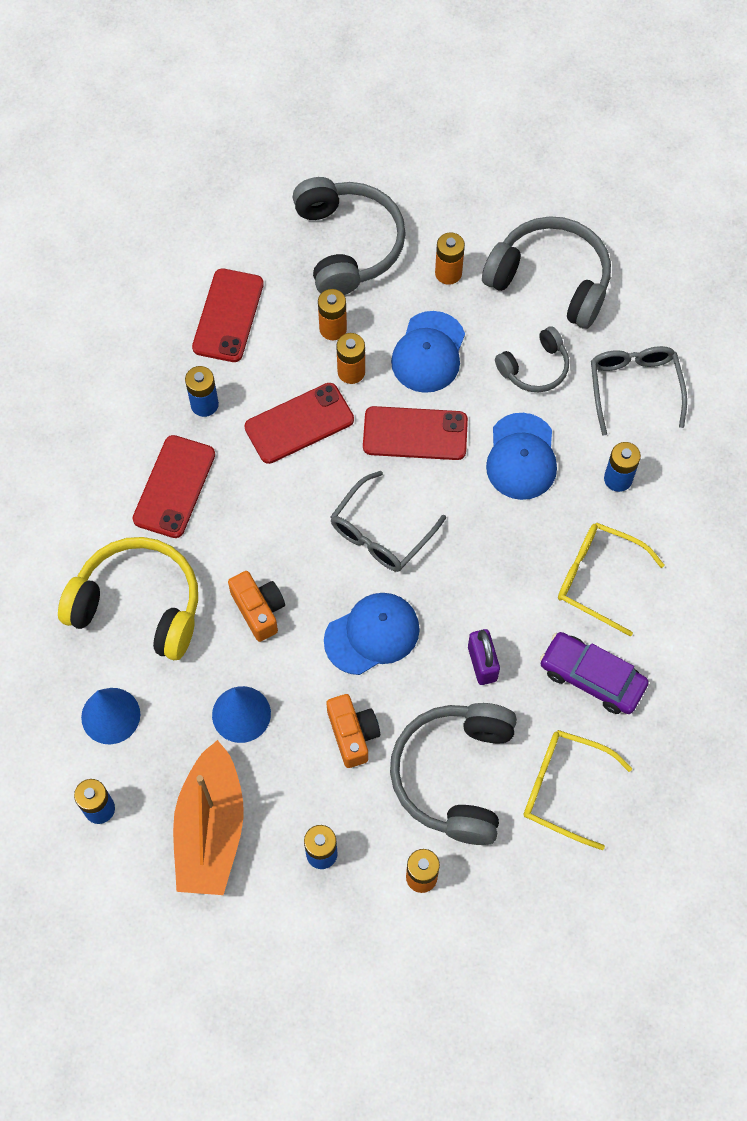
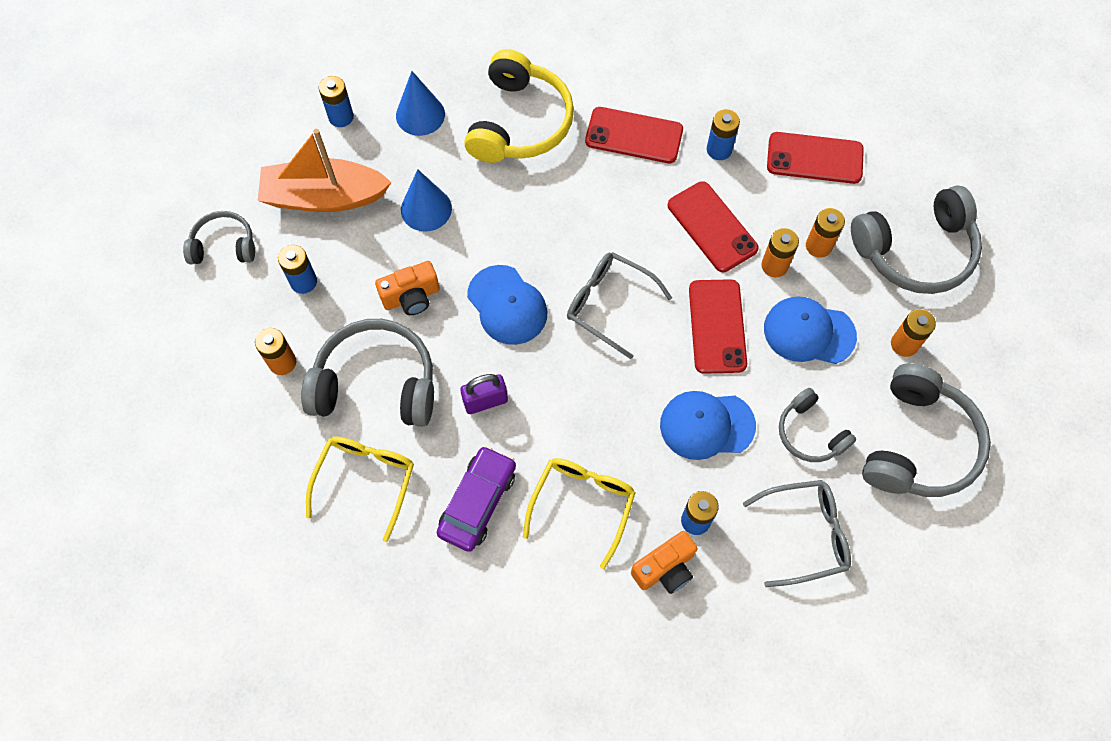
camera: 85 degrees right, 0 degrees up
(259, 610) = (523, 212): orange camera -> orange camera (665, 569)
(263, 948) = (224, 246): none -> grey headphones

